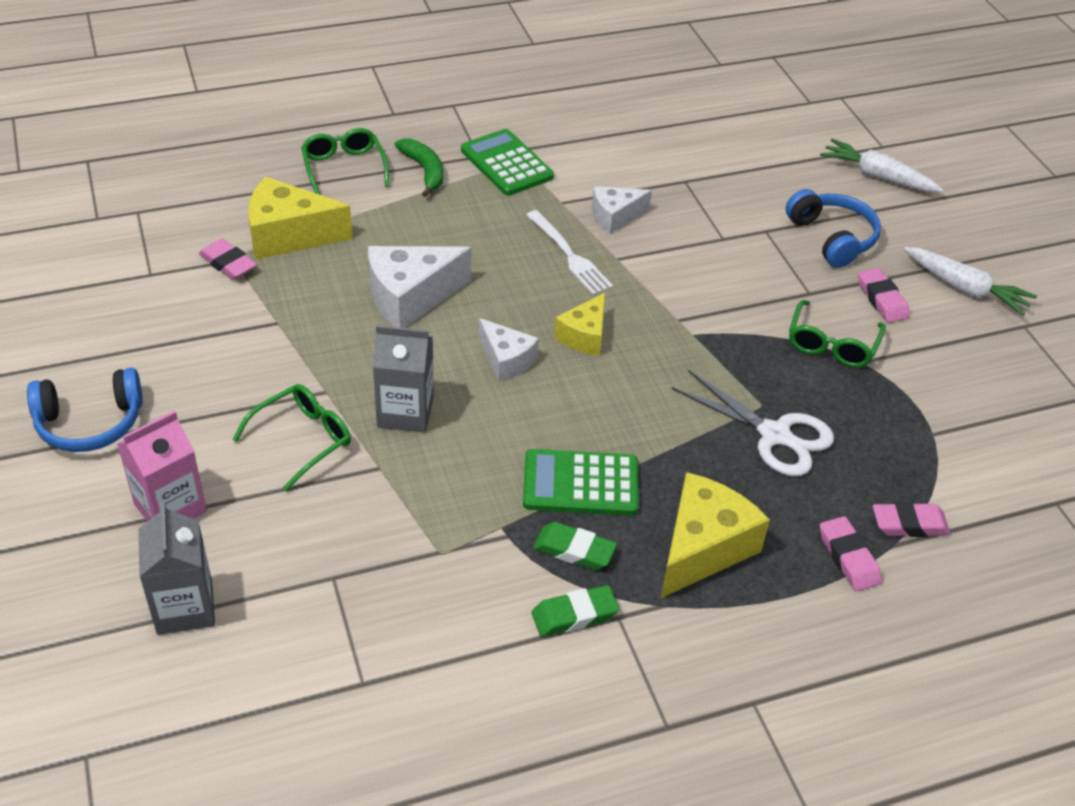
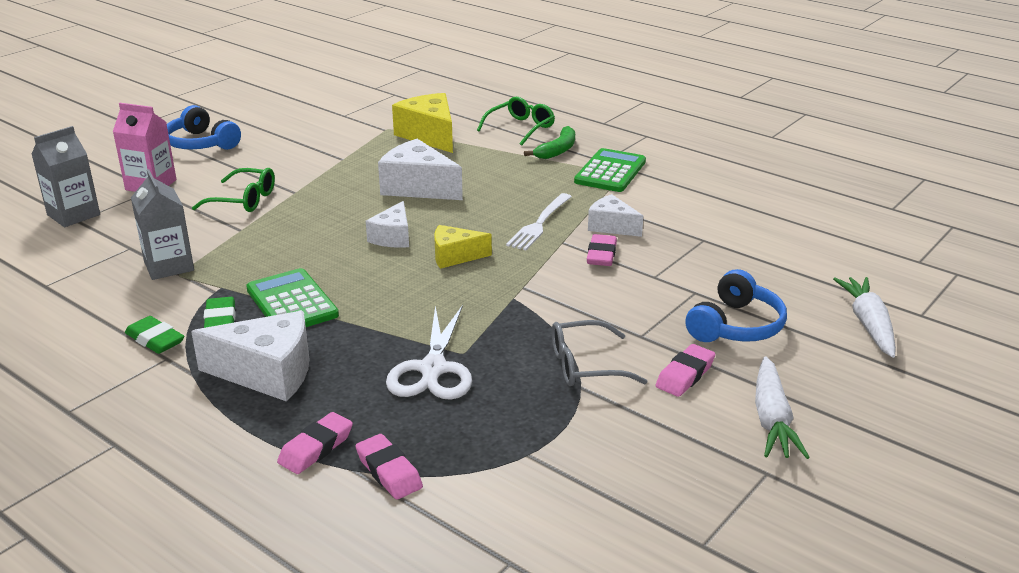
camera: 60 degrees right, 15 degrees down
(228, 264) = (379, 130): pink eraser -> pink eraser (601, 255)
(405, 412) = (301, 221): grey carton -> grey carton (169, 266)
(703, 548) = (267, 373): yellow cheese -> white cheese
(832, 344) = (585, 365): green glasses -> grey glasses

